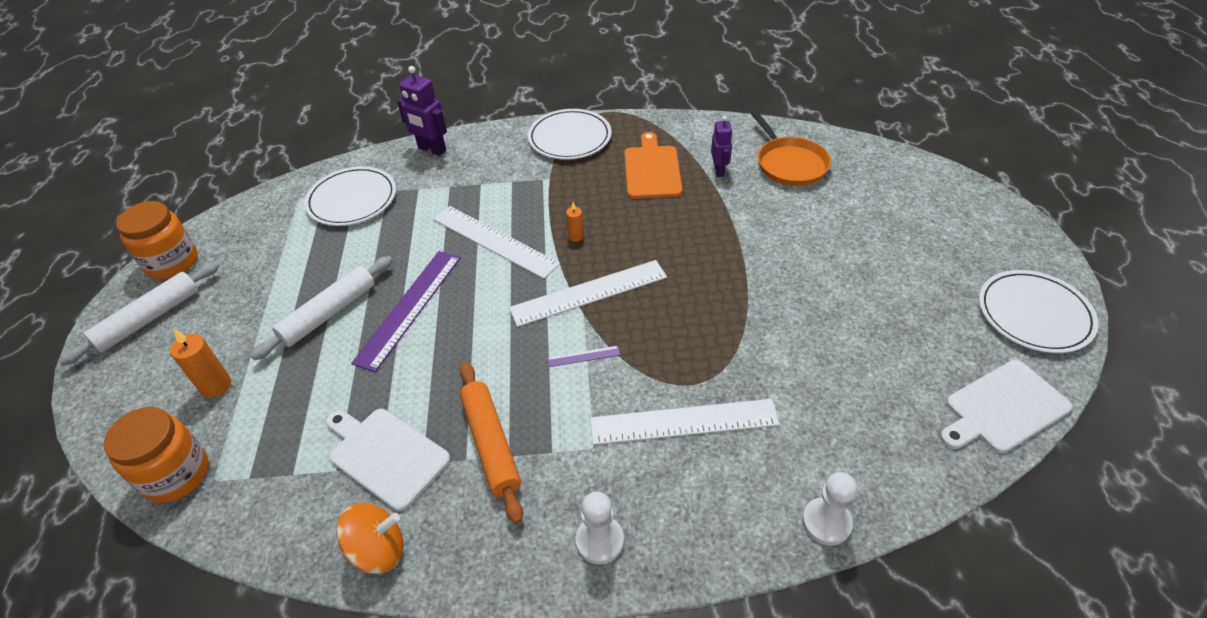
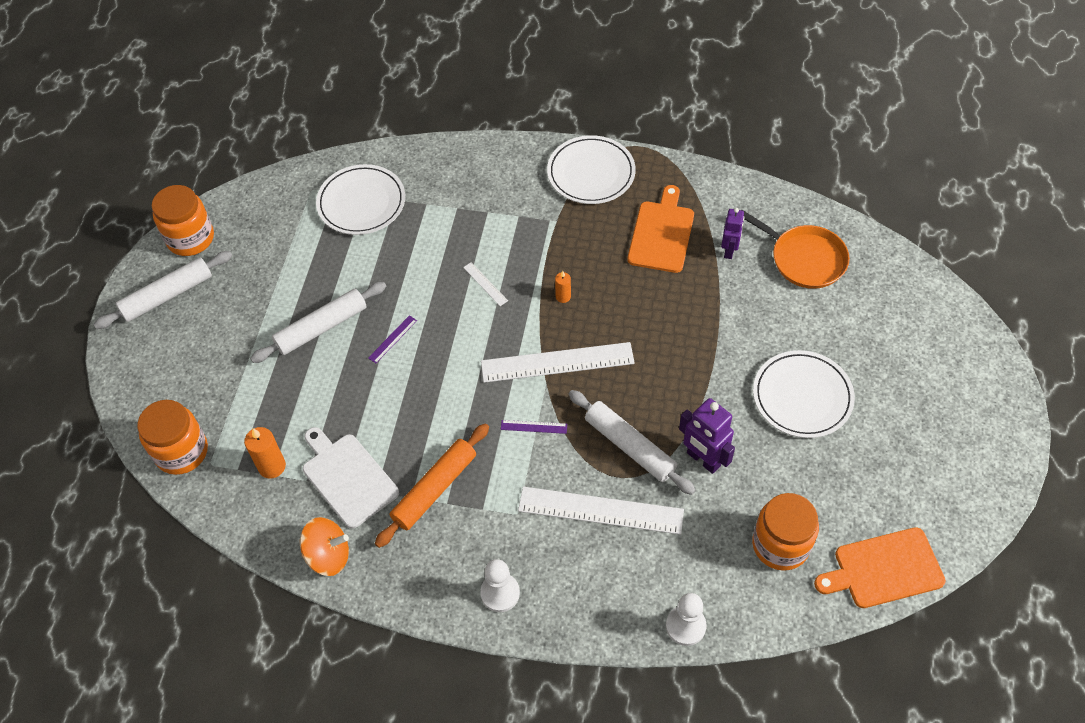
camera: 15 degrees right, 10 degrees up
(216, 386) = (218, 377): orange candle -> orange candle (272, 466)
(409, 308) = (392, 339): purple ruler -> purple ruler, size x0.42
(432, 149) = (449, 156): purple robot -> purple robot (703, 459)
(491, 444) = (435, 489): orange rolling pin -> orange rolling pin turned 45 degrees clockwise
(494, 241) = (485, 284): white ruler -> white ruler, size x0.42
(691, 352) = (630, 446): none -> white rolling pin
(790, 164) = (805, 259): orange pan -> orange pan turned 45 degrees counterclockwise
(887, 410) = (780, 544): none -> orange jar
(1003, 408) = (884, 569): white cutting board -> orange cutting board
(1034, 314) = (963, 487): white plate -> white plate (802, 396)

